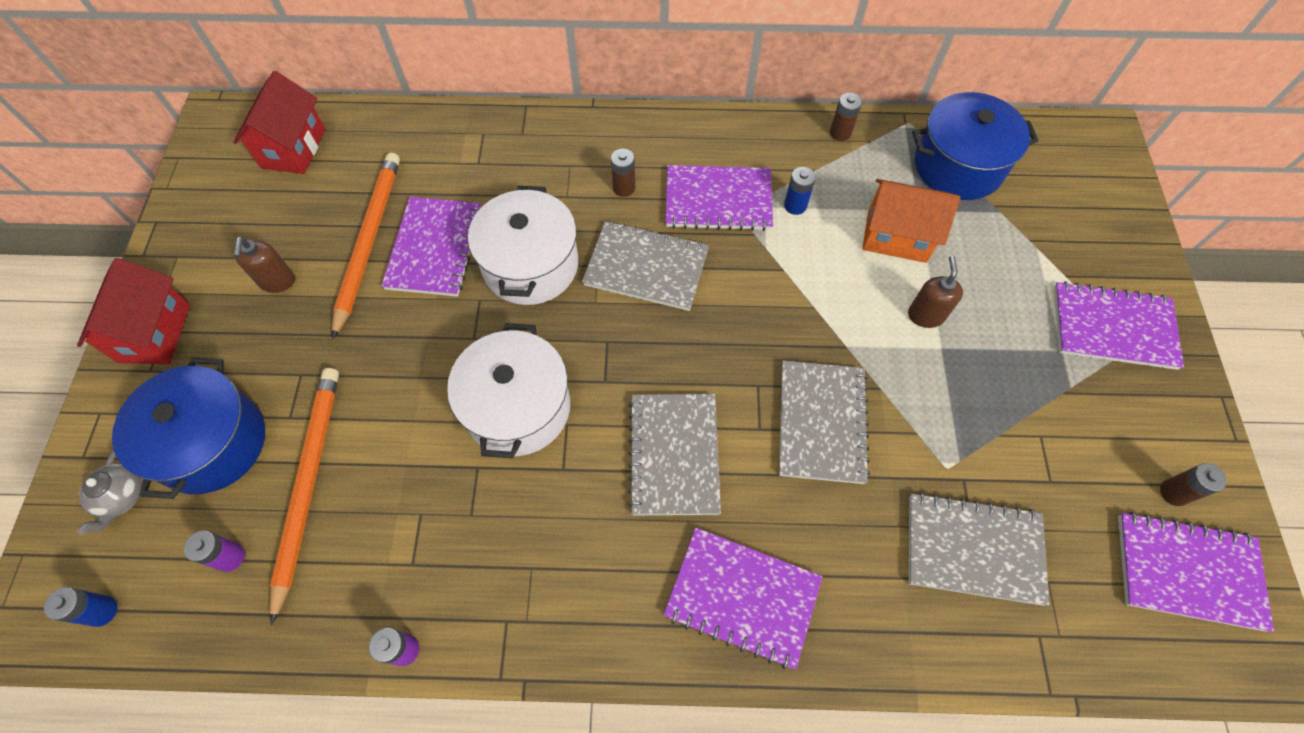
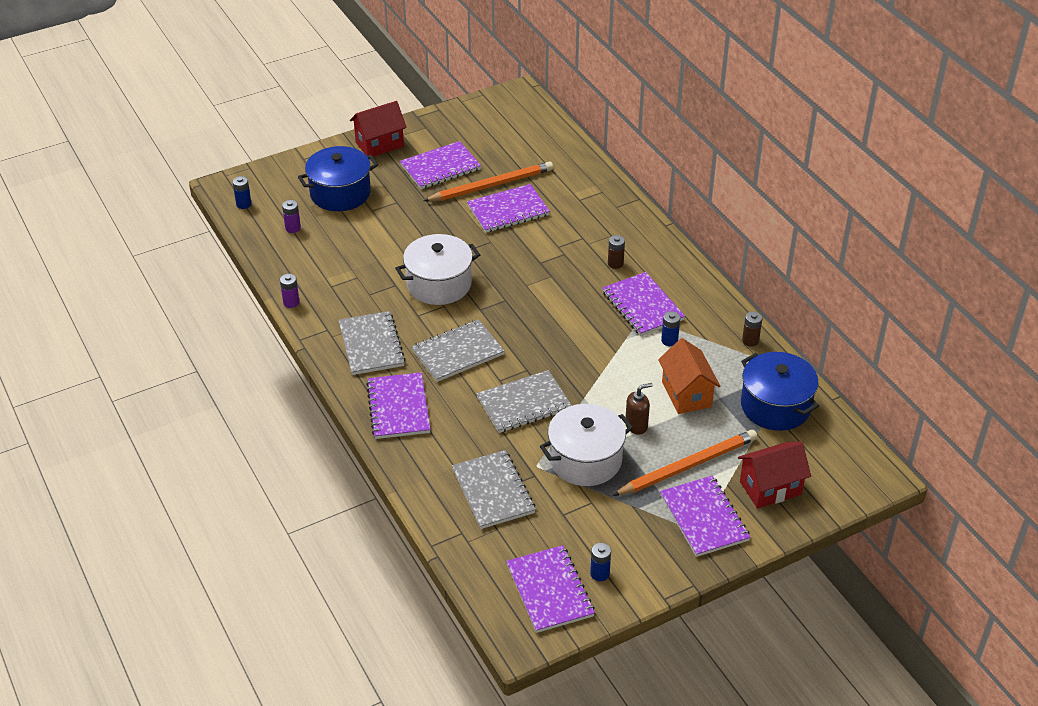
camera: 60 degrees right, 20 degrees down
(122, 497) = (295, 181): grey teapot -> none
(277, 281) = (440, 167): brown soap dispenser -> purple notebook
(294, 148) = (525, 129): red house -> red house (770, 488)
(308, 484) = (344, 233): orange pencil -> orange pencil (687, 466)
(530, 265) = (528, 250): white pot -> white pot (585, 460)
(646, 268) = (567, 295): grey notebook -> grey notebook (371, 345)
(1173, 492) = (600, 573): brown battery -> blue battery

